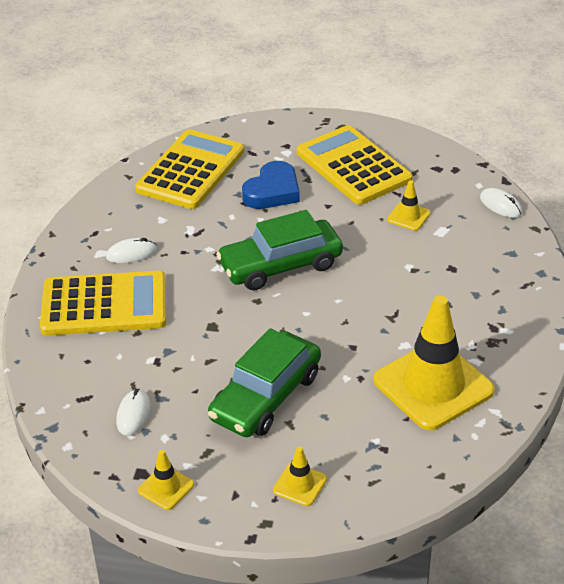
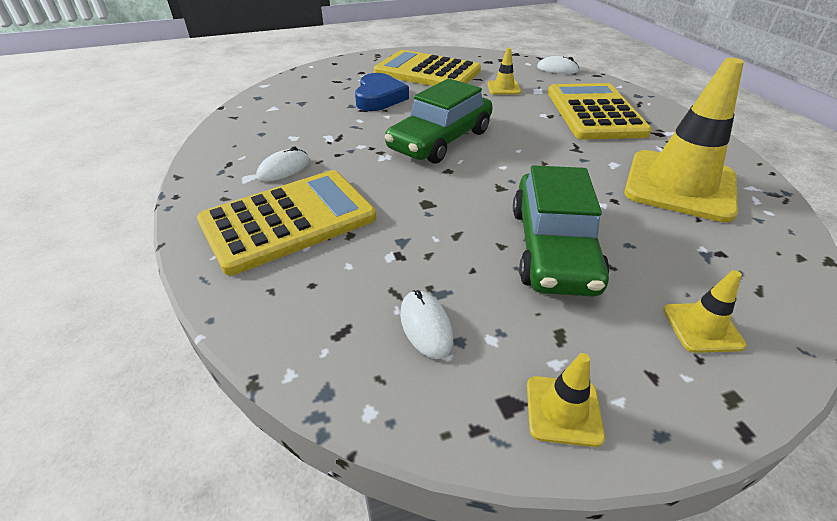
camera: 30 degrees left, 0 degrees up
(190, 170) = (292, 101): yellow calculator -> yellow calculator (594, 112)

